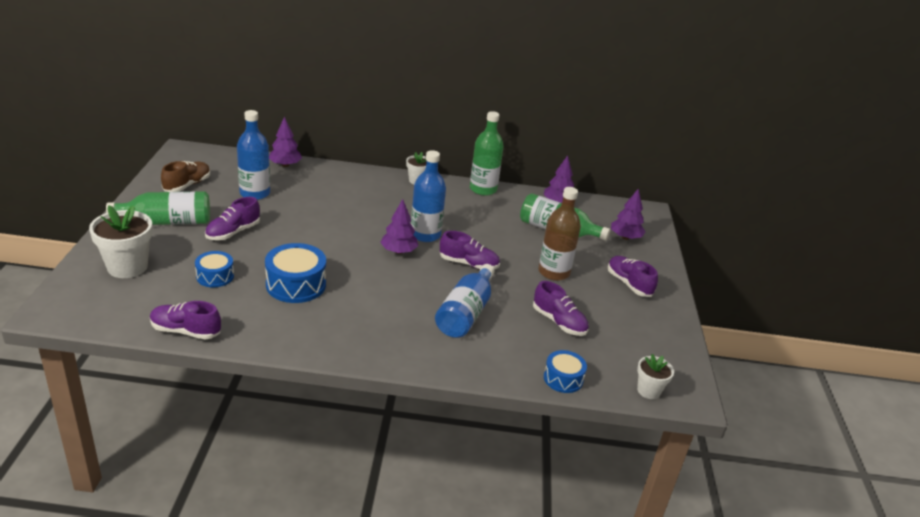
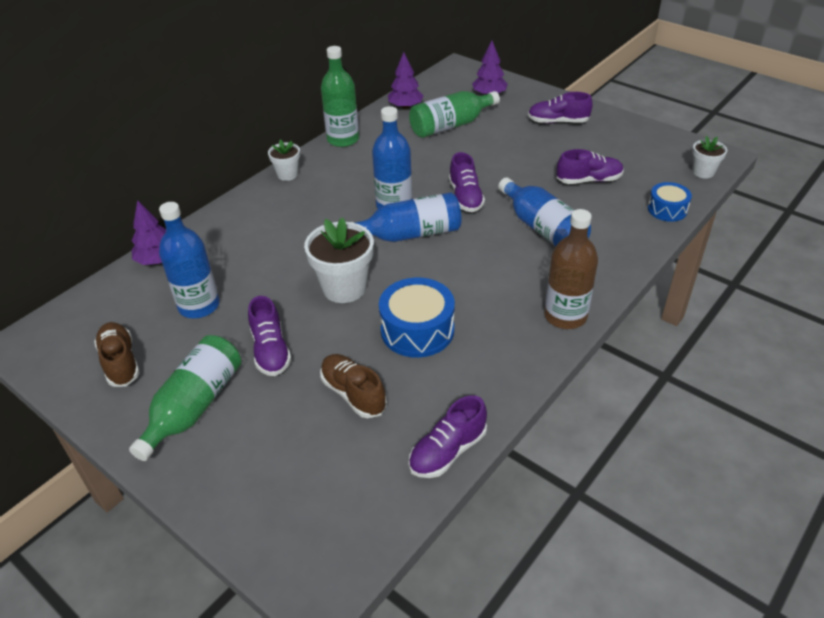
camera: 50 degrees left, 10 degrees up
(127, 267) = (271, 475): white flower pot -> white flower pot (344, 288)
(215, 276) = (353, 394): blue drum -> brown shoe
(399, 251) = (410, 234): purple tree -> blue bottle
(468, 264) = (465, 197): purple shoe -> purple shoe turned 120 degrees clockwise
(554, 272) = (514, 153): brown bottle -> brown bottle (565, 316)

